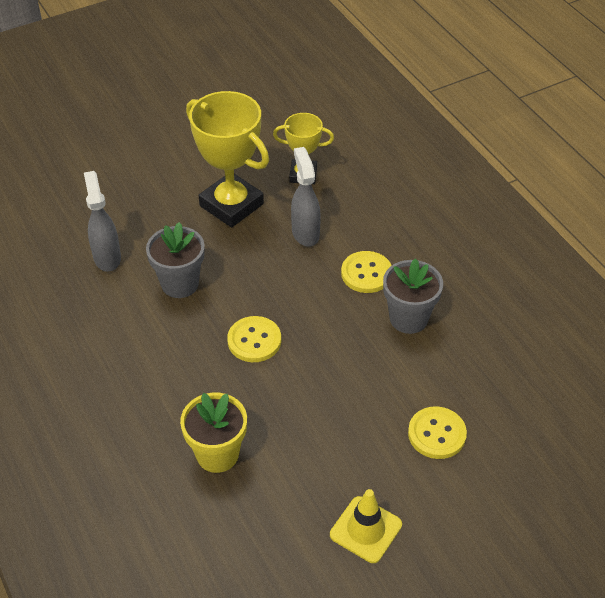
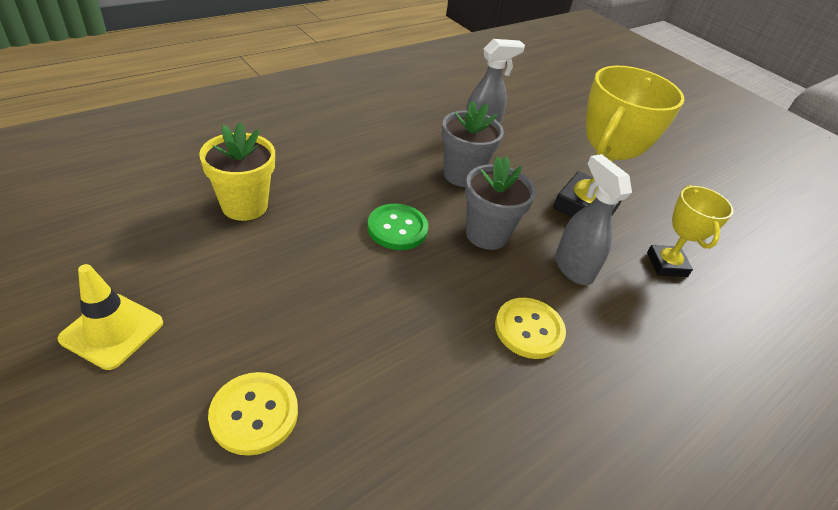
camera: 75 degrees right, 5 degrees down
(254, 340) = (397, 228): yellow button -> green button
(305, 233) = (572, 268): grey spray bottle -> grey spray bottle turned 90 degrees counterclockwise
(408, 318) = (462, 379): grey flower pot -> grey flower pot (486, 234)

